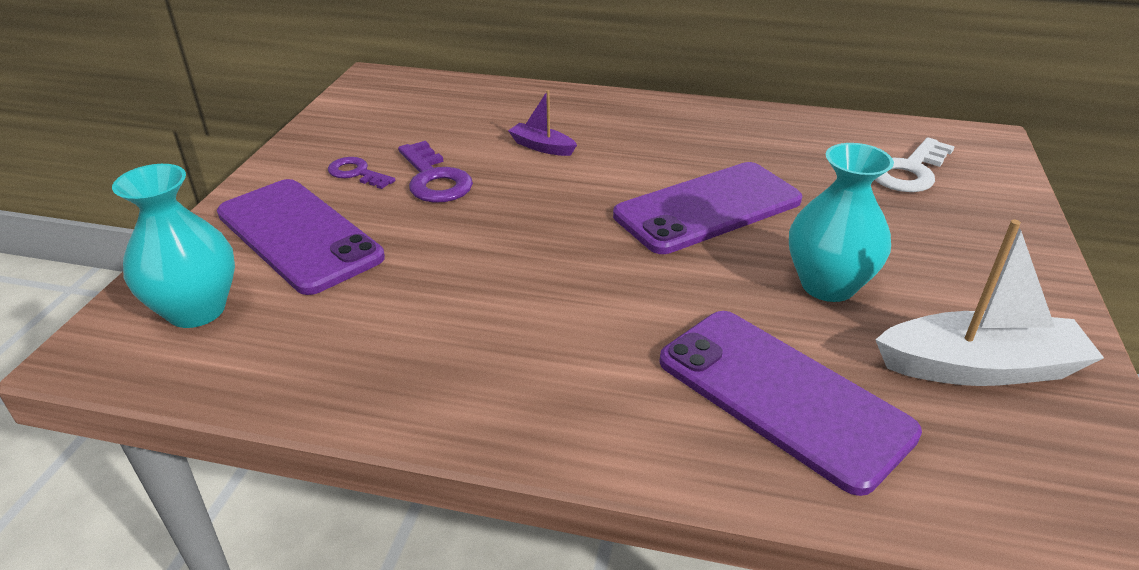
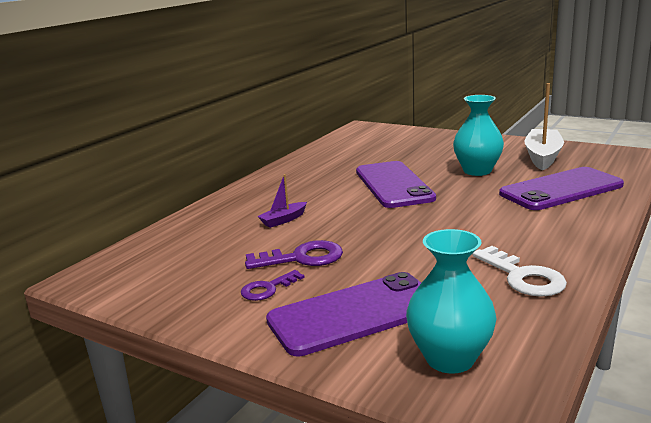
camera: 70 degrees left, 15 degrees down
(909, 171) = (383, 143): white key -> white key (523, 277)

